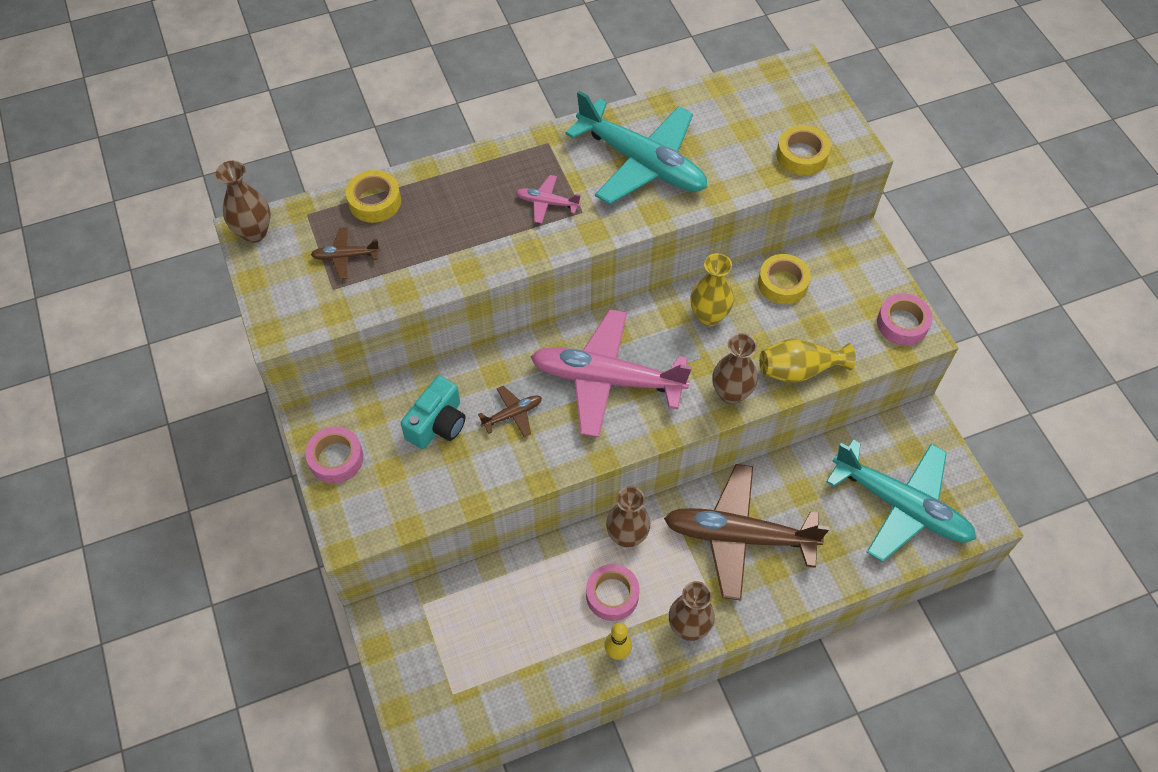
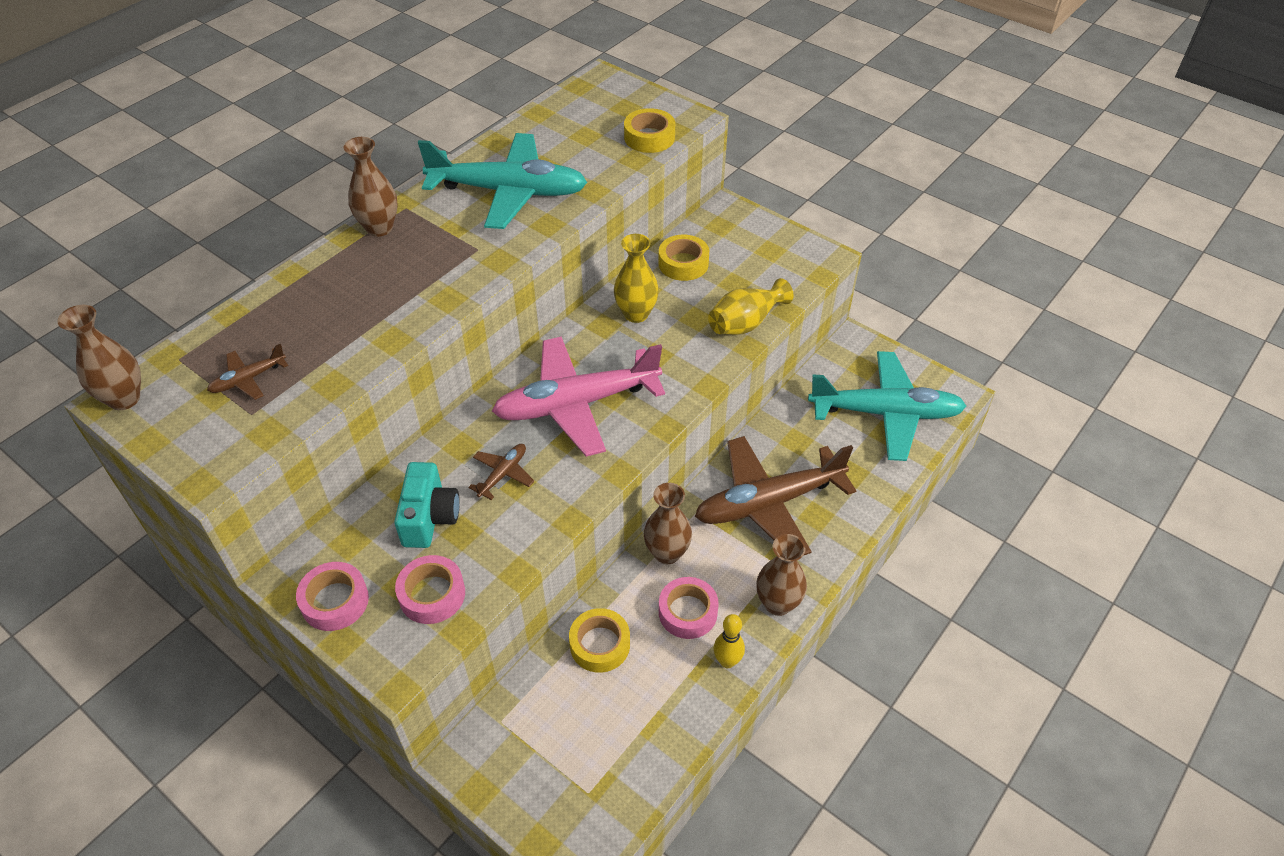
camera: 30 degrees left, 10 degrees down
(375, 201) = (251, 319): yellow tape -> yellow tape (600, 644)
(547, 203) = (437, 255): pink plane -> none
(731, 393) = (700, 366): brown vase -> brown vase (379, 228)
(902, 323) = (804, 253): pink tape -> pink tape (432, 594)

